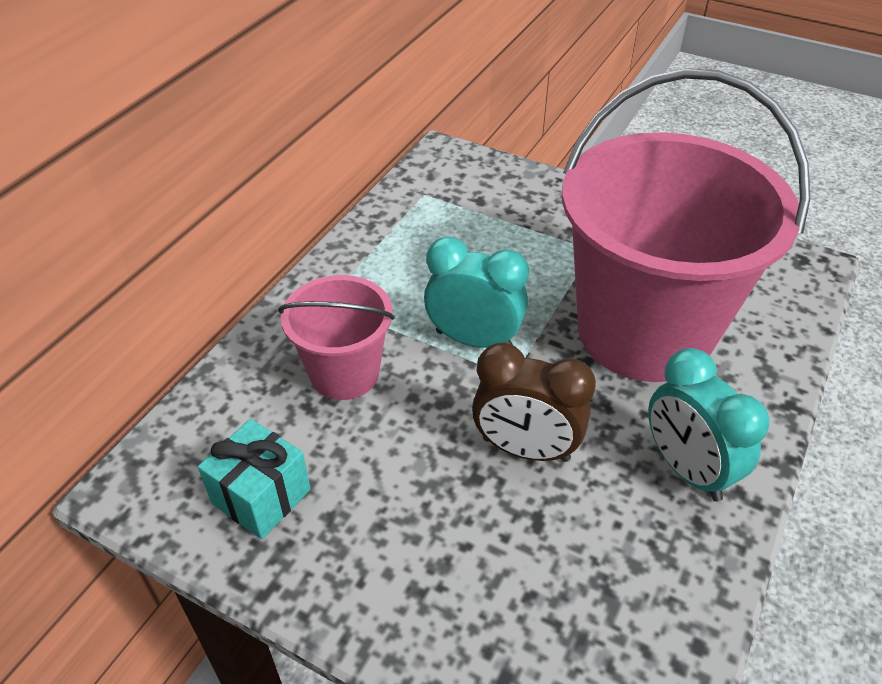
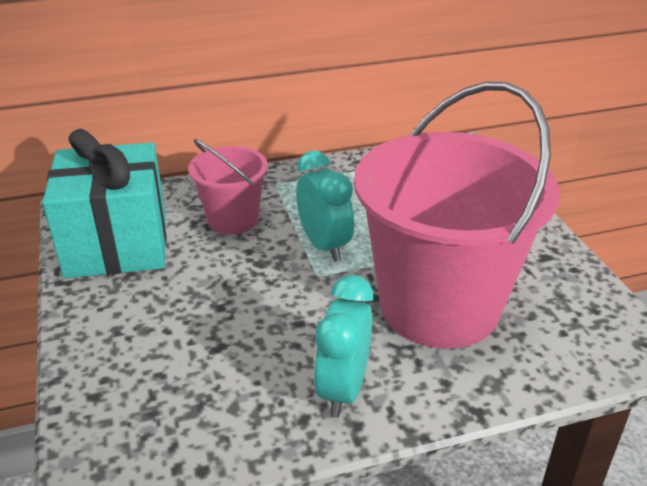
camera: 45 degrees right, 10 degrees down
(261, 496) = (117, 245): turquoise gift -> turquoise gift, size x1.99
(525, 449) = (266, 312): brown clock -> none

